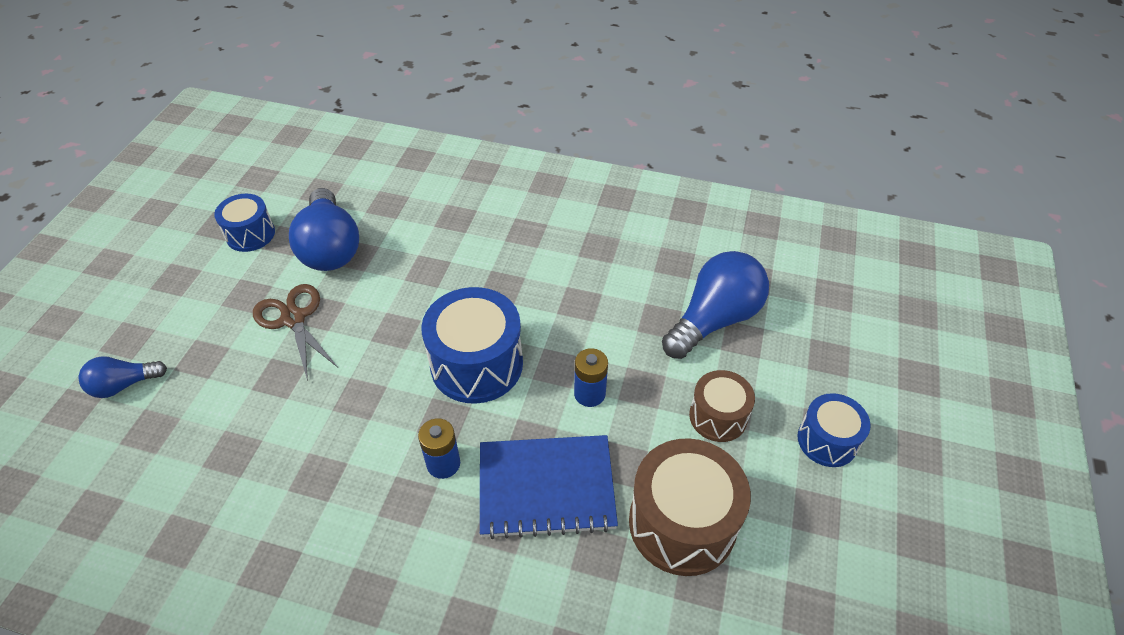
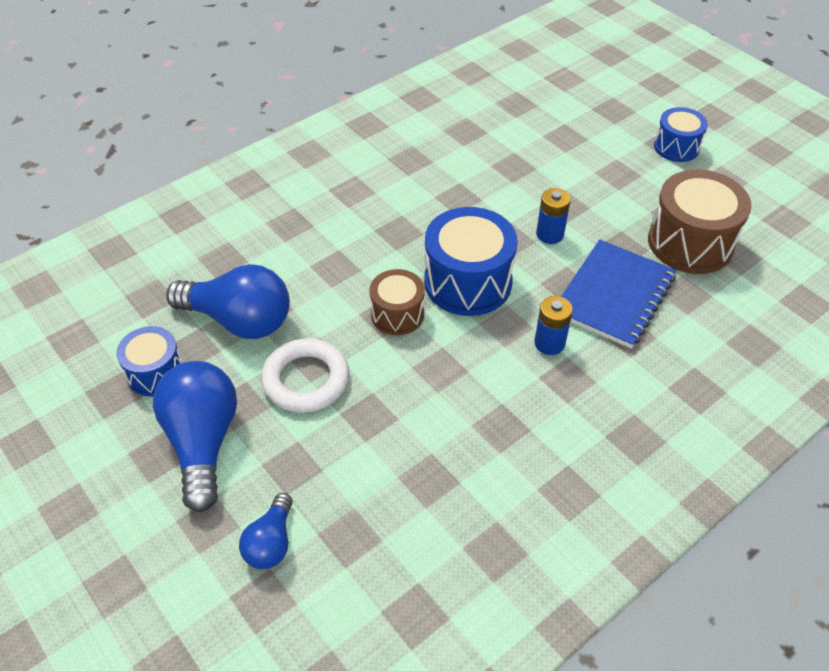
camera: 55 degrees left, 0 degrees up
(293, 318) = (306, 380): brown scissors -> white ring
(714, 319) = (537, 141): blue light bulb -> blue light bulb (203, 442)
(718, 416) = (620, 183): brown drum -> brown drum (397, 314)

